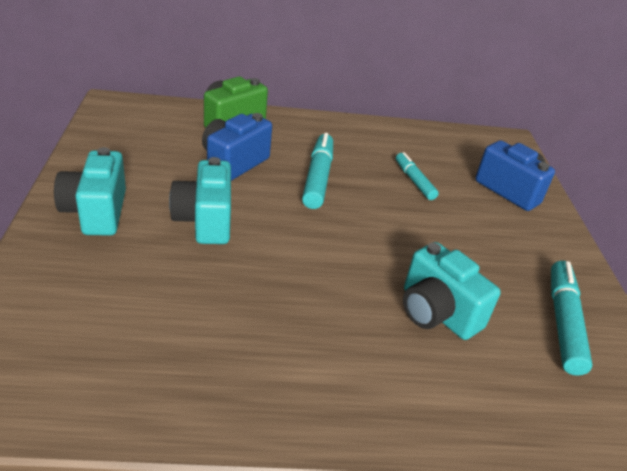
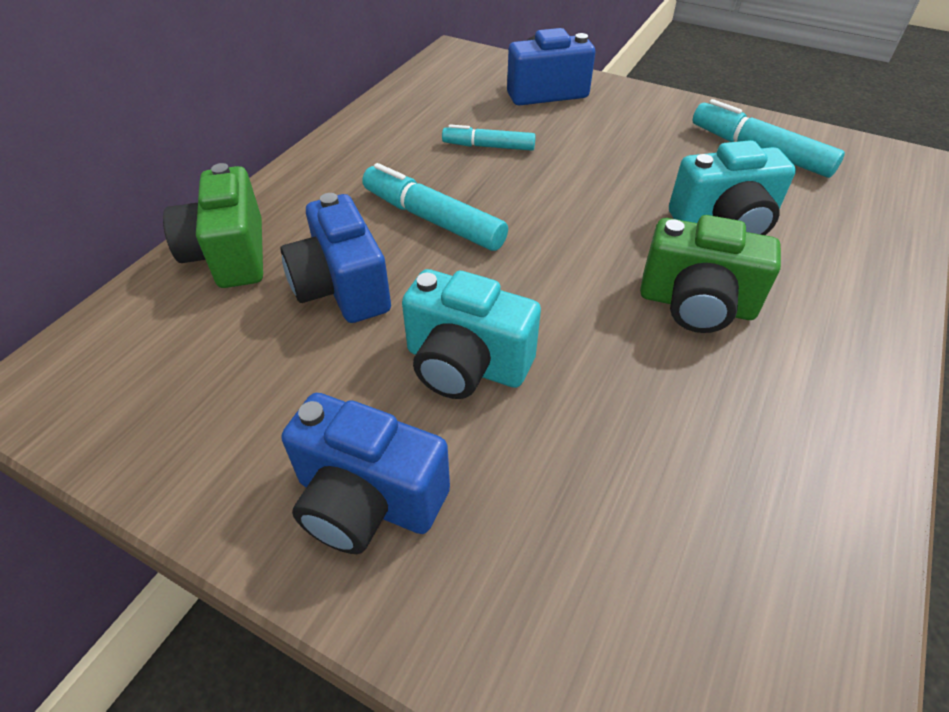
camera: 55 degrees left, 10 degrees up
(96, 212) = (367, 500): turquoise camera -> blue camera
(329, 310) = (696, 304): none -> green camera

